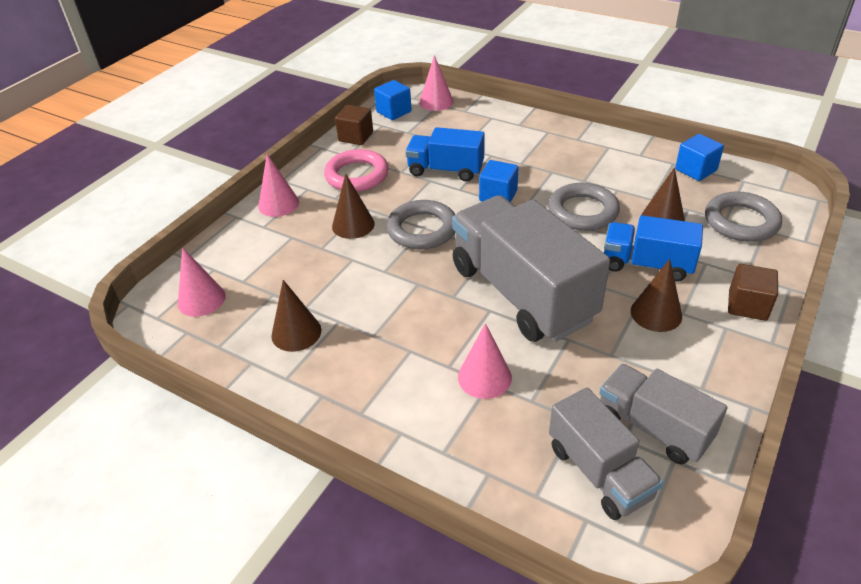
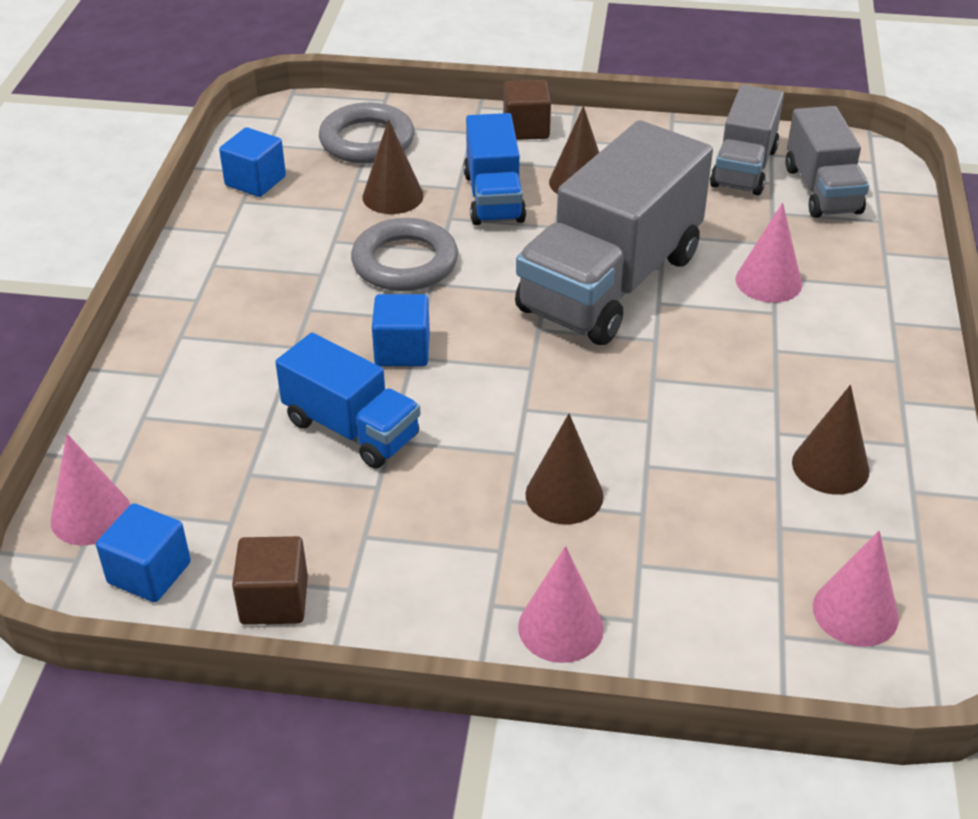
camera: 115 degrees left, 0 degrees up
(357, 175) = (416, 545): pink ring -> none
(422, 229) = (531, 409): grey ring -> none
(445, 170) = (351, 429): blue truck -> blue truck turned 45 degrees counterclockwise
(599, 472) = (822, 190): grey truck -> grey truck turned 135 degrees clockwise

